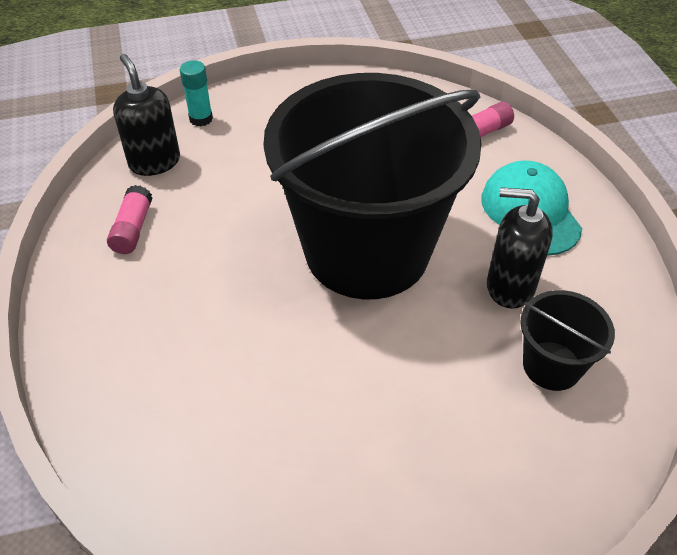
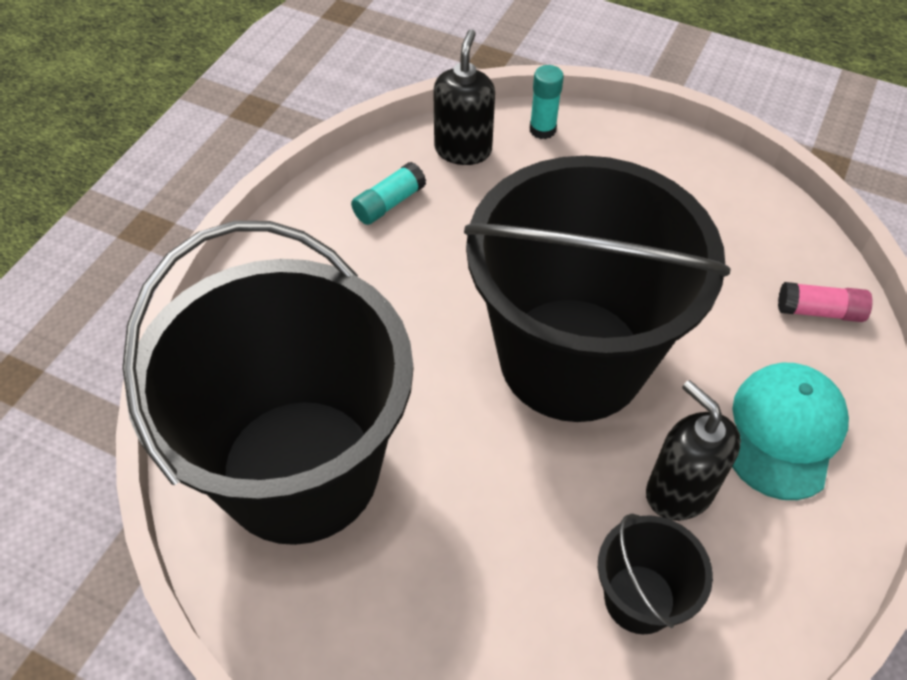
camera: 40 degrees right, 5 degrees up
(133, 229) = (389, 203): pink glue stick -> turquoise glue stick
(251, 456) = (300, 469): none -> black bucket

